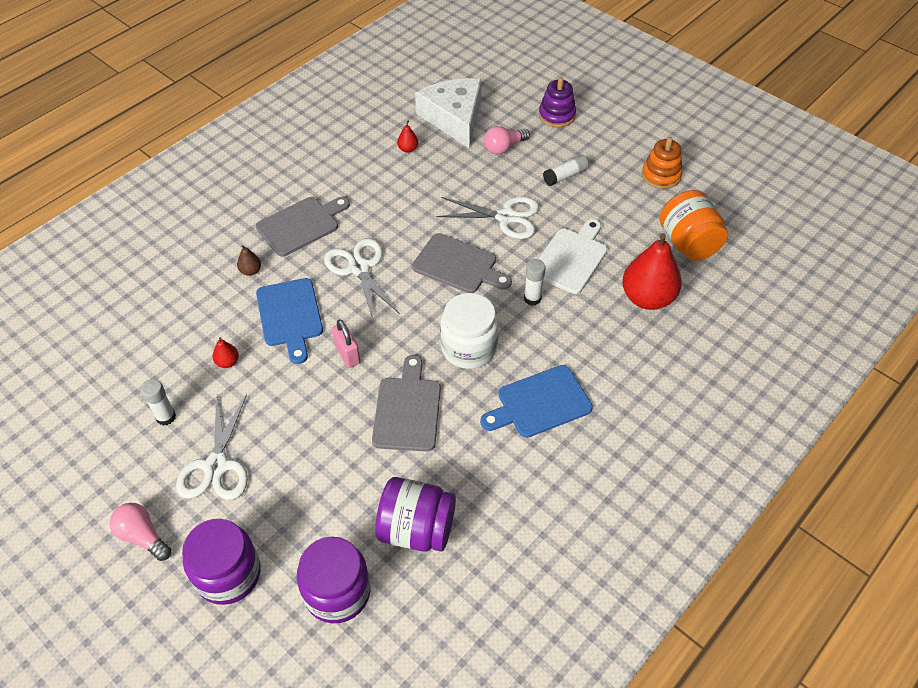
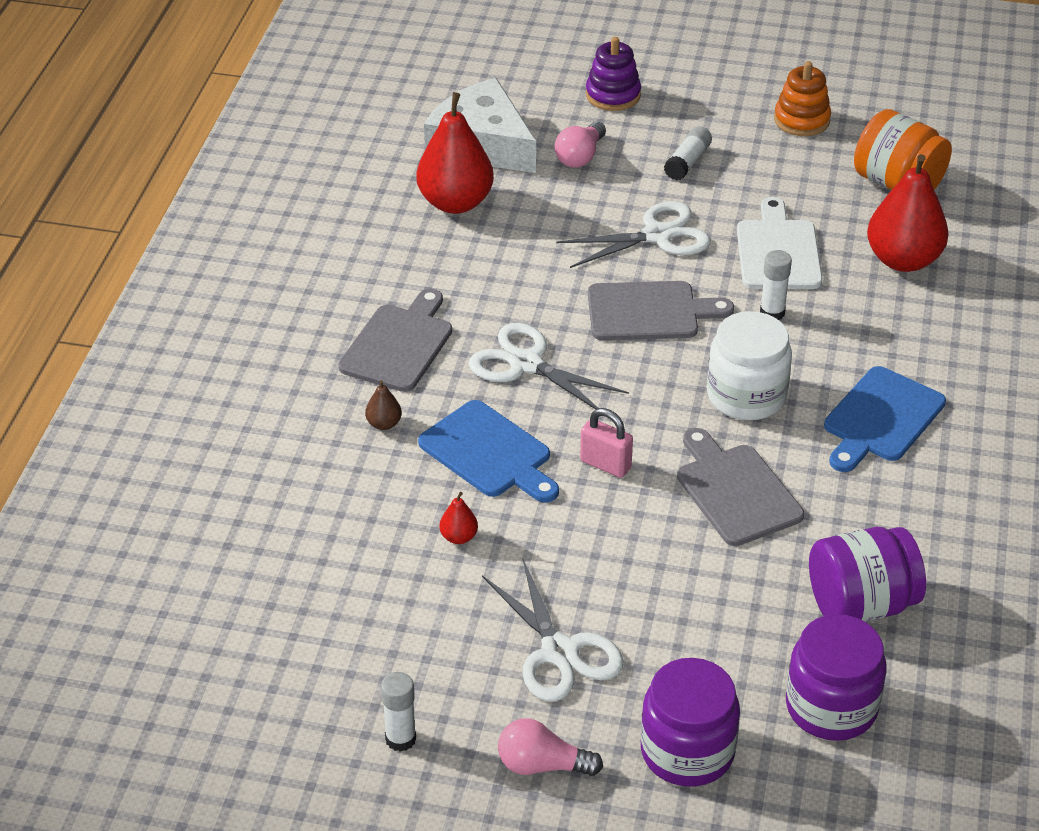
camera: 30 degrees left, 10 degrees down
(166, 417) = (439, 630): white glue stick -> white glue stick (400, 739)
(408, 149) = (455, 203): red pear -> red pear, size x2.37

